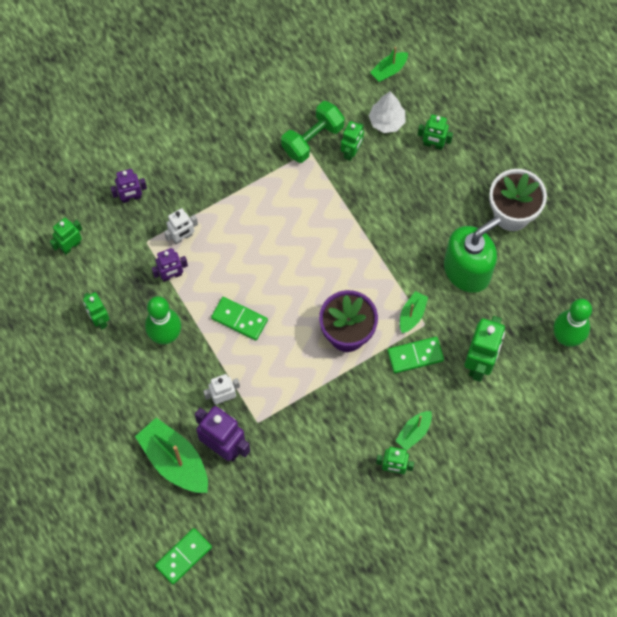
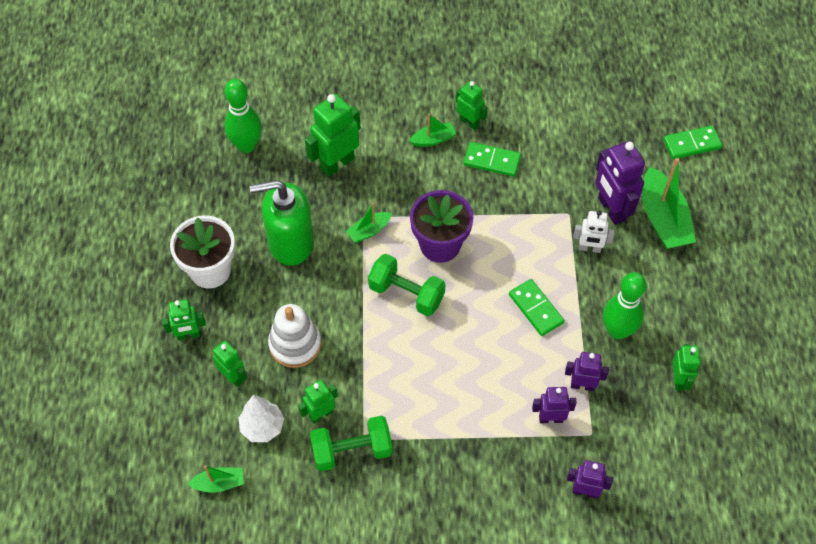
camera: 150 degrees left, 10 degrees down
(70, 246) = (677, 472): green robot -> green robot (189, 335)
(182, 237) = (550, 418): white robot -> purple robot
(348, 277) = (406, 294): none -> green dumbbell
(405, 192) = (295, 344): none -> white stacking toy
(415, 355) = (390, 196): green domino -> green domino (491, 161)

